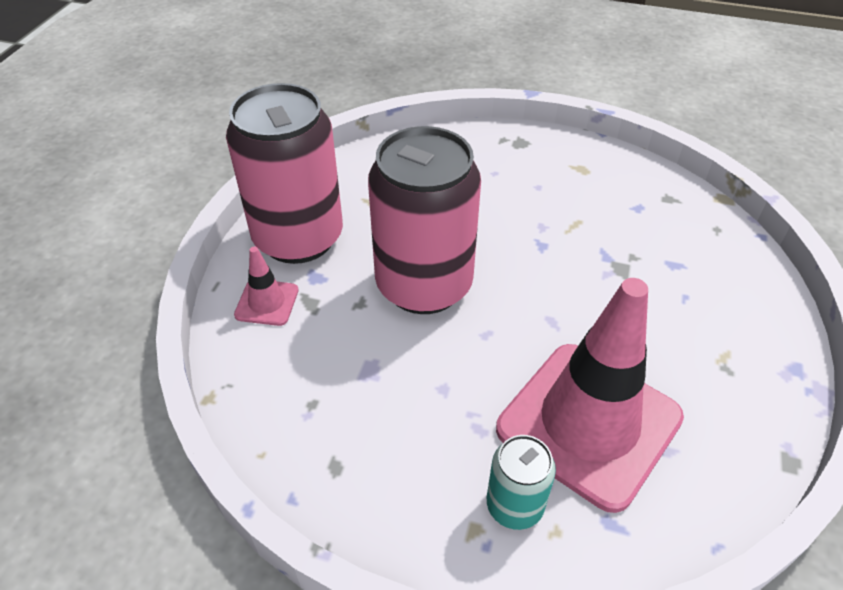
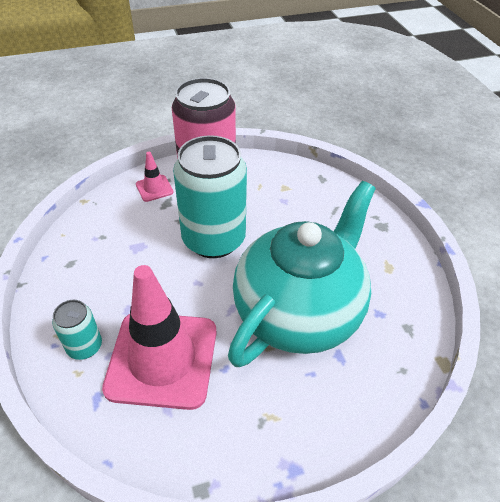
camera: 55 degrees right, 0 degrees up
(424, 285) = (213, 239): pink can -> turquoise can
(597, 266) = (299, 312): none -> turquoise teapot

